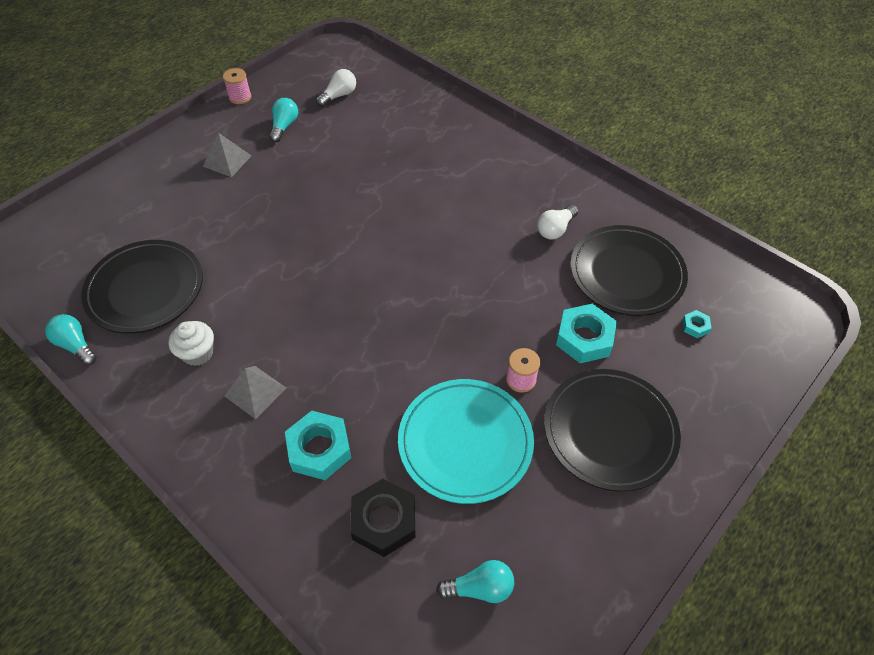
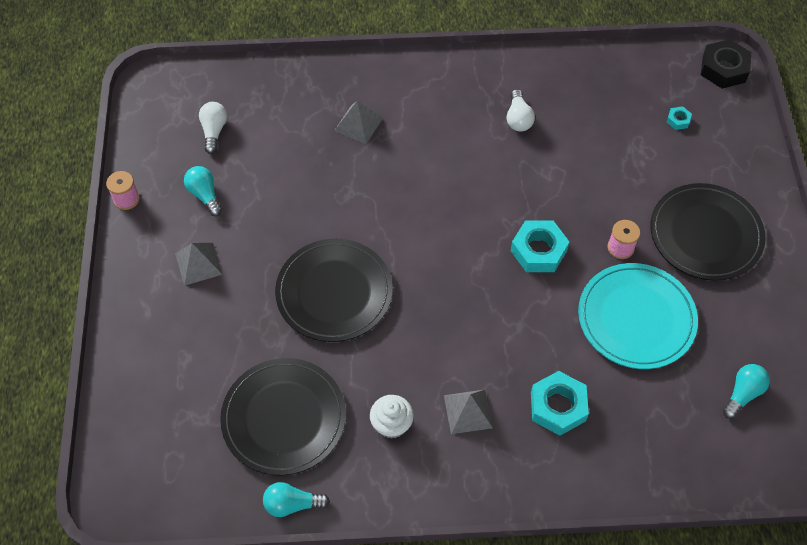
camera: 45 degrees left, 5 degrees up
(384, 521) = (649, 410): black nut -> black nut (723, 69)
(433, 153) = (358, 124): none -> grey pyramid
(584, 338) = (625, 185): turquoise nut -> turquoise nut (538, 250)
(626, 273) = (599, 115): black plate -> black plate (334, 292)

